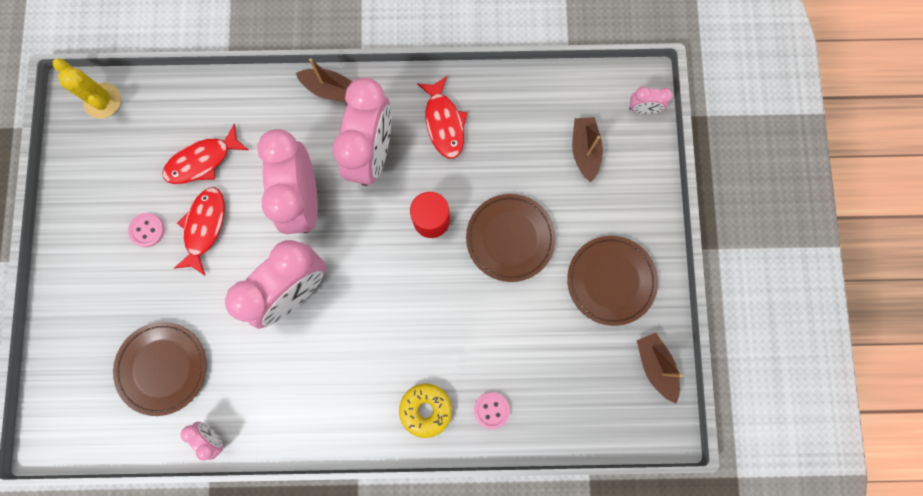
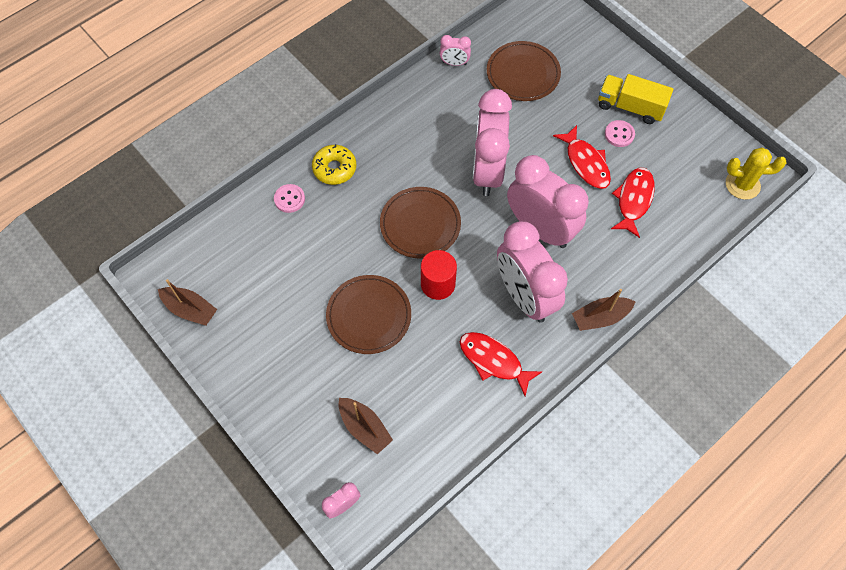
camera: 140 degrees right, 15 degrees down
(108, 249) = (630, 107): none -> yellow truck
(611, 281) = (267, 344): brown plate -> brown plate (420, 224)

